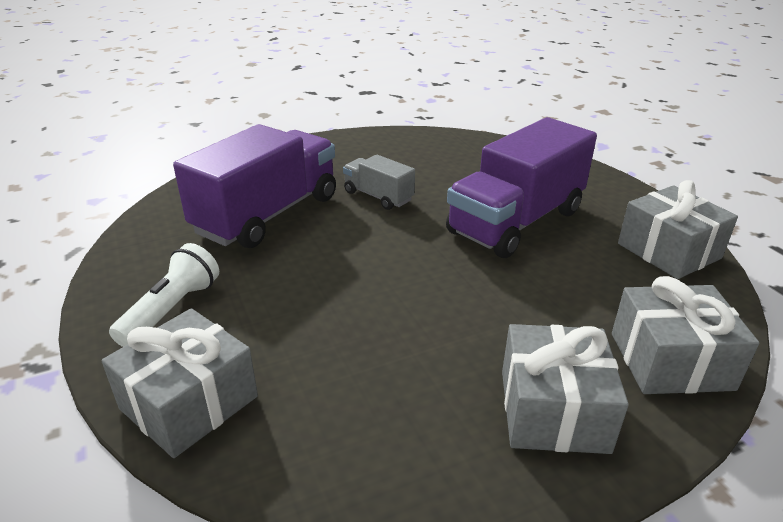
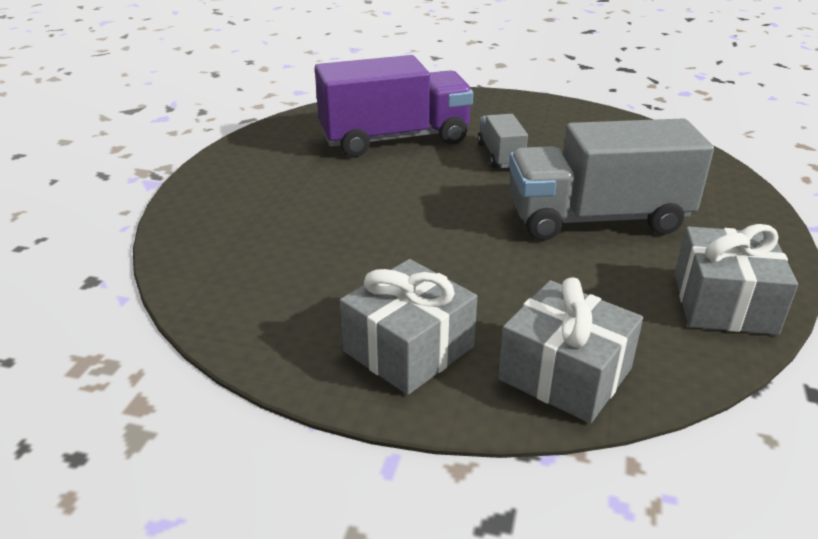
camera: 40 degrees right, 0 degrees up
(172, 309) = (255, 174): white flashlight -> none
(189, 403) = (198, 228): grey gift -> none
(516, 222) = (597, 219): purple truck -> grey truck

